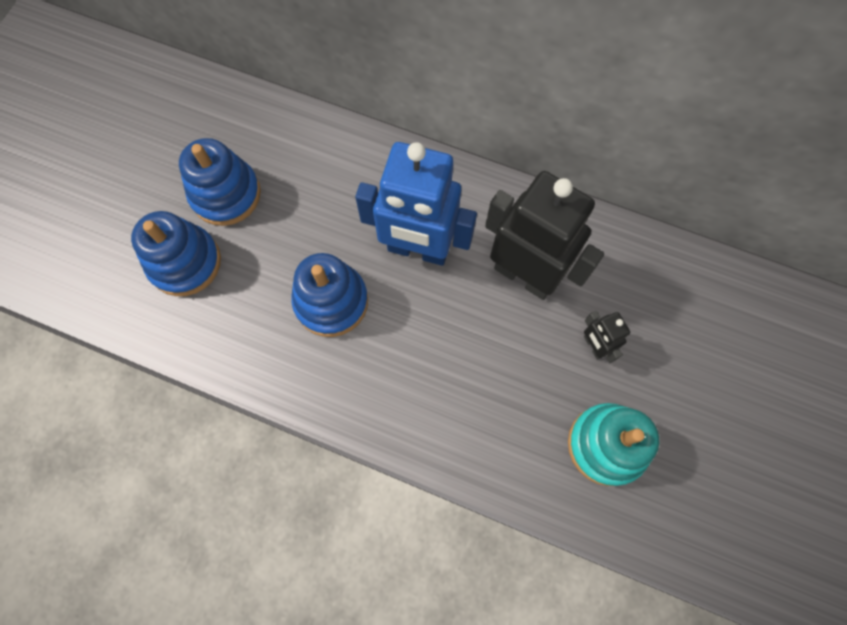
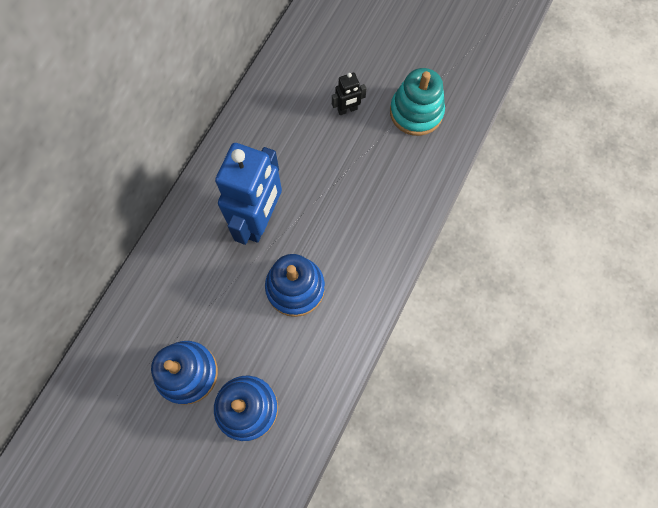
camera: 85 degrees left, 0 degrees up
(524, 275) = (289, 147): black robot -> none

